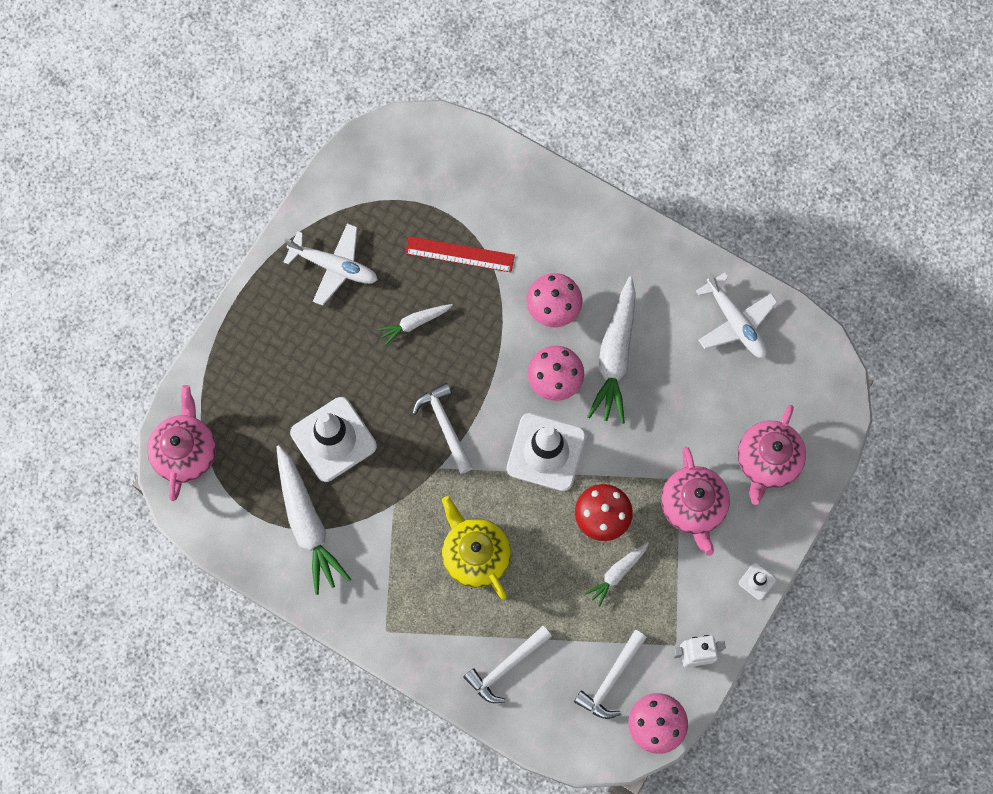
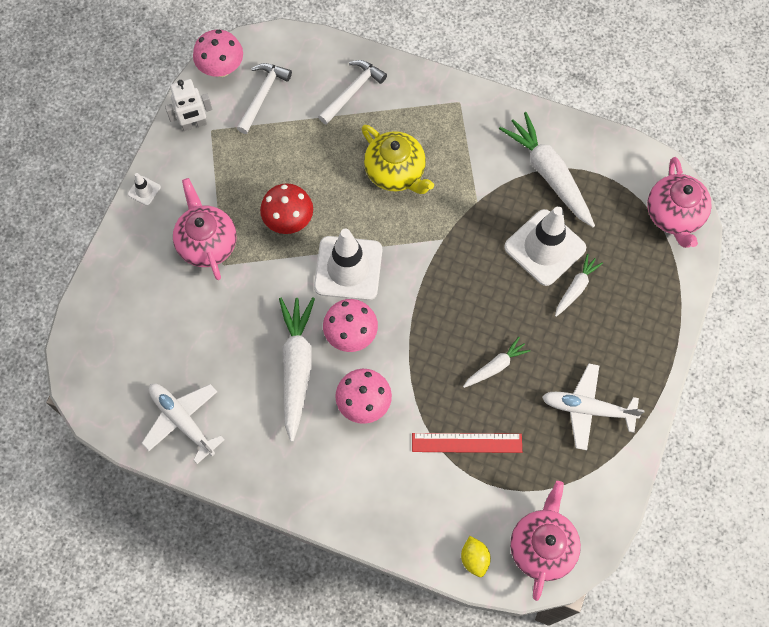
camera: 170 degrees right, 5 degrees down
(445, 426) = (446, 276): white hammer -> none
(475, 150) = (474, 558): none -> yellow lemon
(617, 573) = (268, 177): white carrot -> white carrot (575, 288)
(767, 461) = (142, 294): pink teapot -> pink teapot (542, 546)

